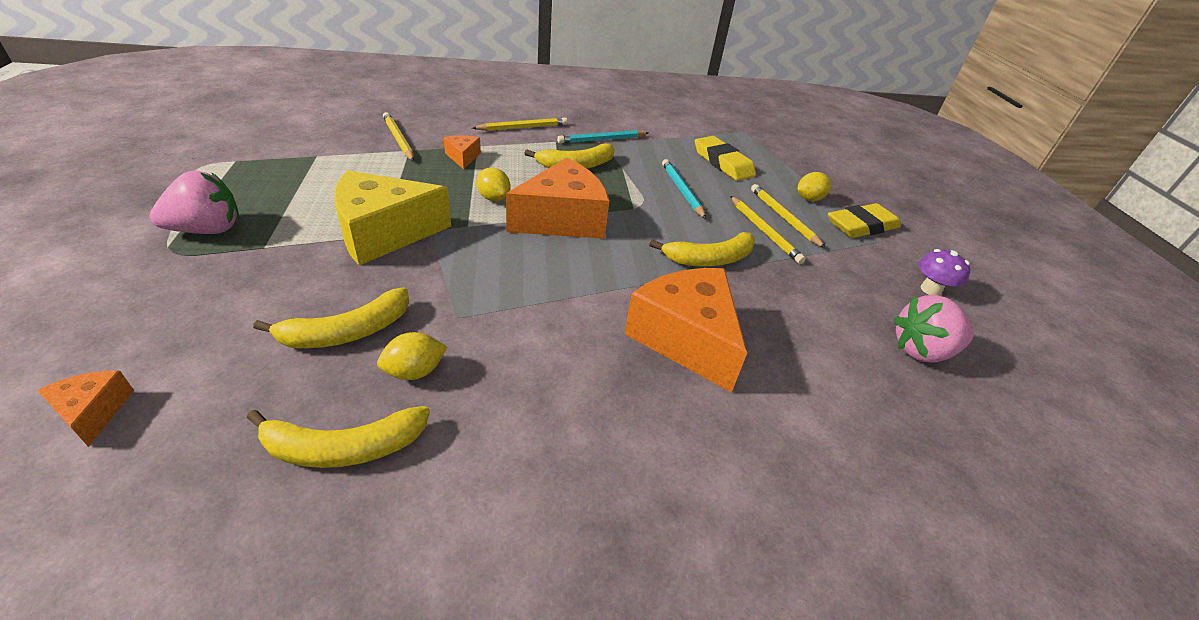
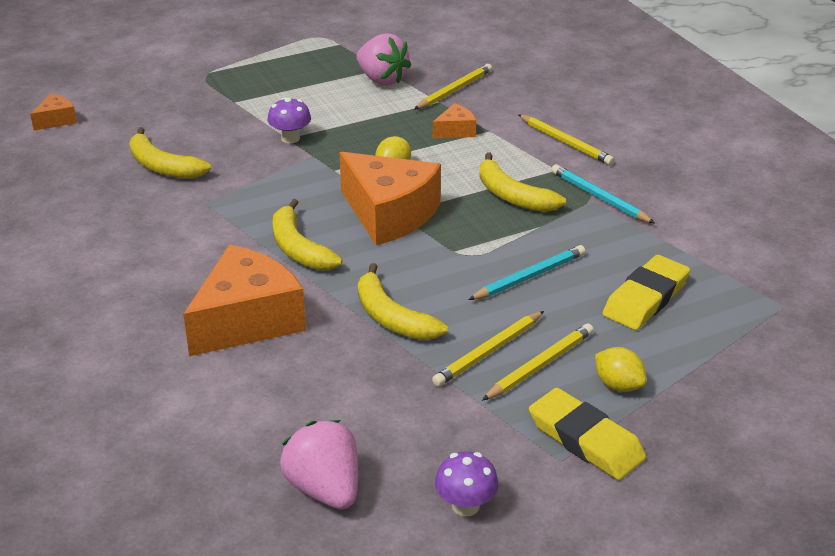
camera: 75 degrees right, 5 degrees down
(207, 230) = (239, 75): pink strawberry -> pink strawberry (382, 79)
(344, 447) = (61, 202): yellow banana -> yellow banana (299, 248)
(384, 233) = (290, 138): yellow cheese -> purple mushroom
(415, 371) = (137, 204): yellow lemon -> none

